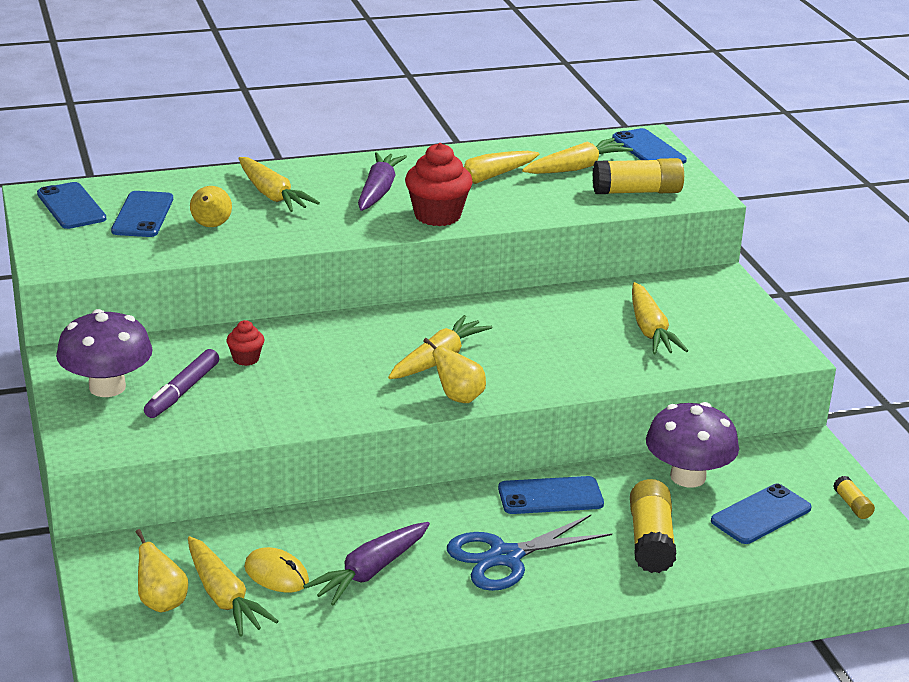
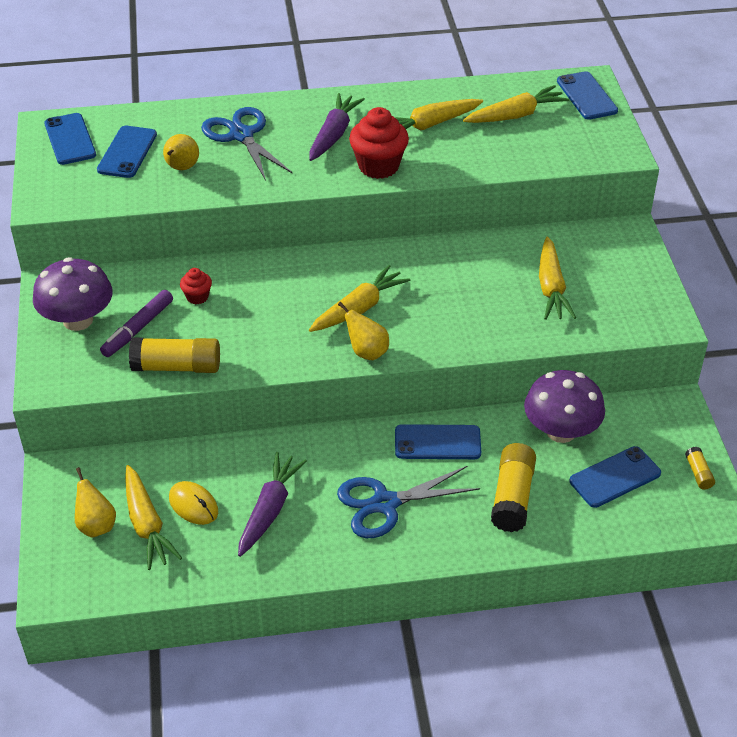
camera: 10 degrees right, 15 degrees up
(272, 195) = (241, 135): yellow carrot -> blue scissors
(370, 572) = (270, 509): purple carrot -> purple carrot turned 150 degrees clockwise
(637, 192) = (563, 147): yellow glue stick -> yellow glue stick (177, 367)

